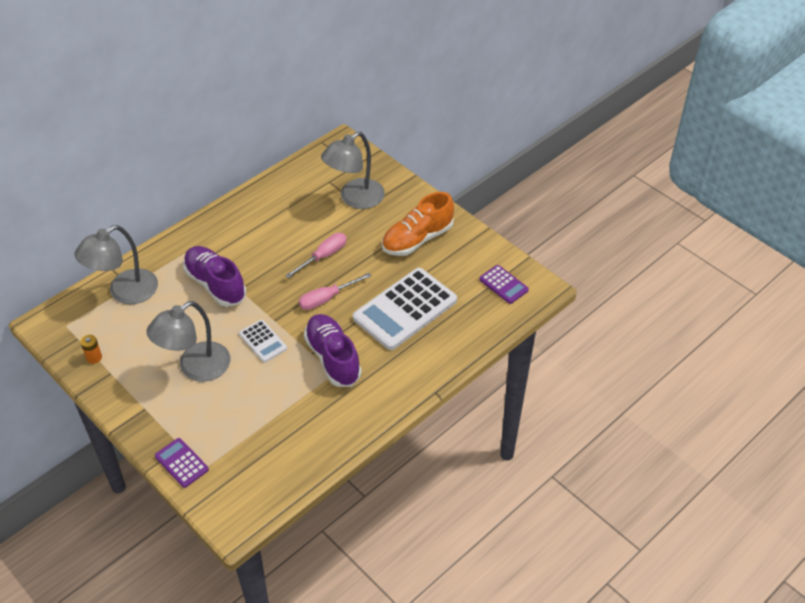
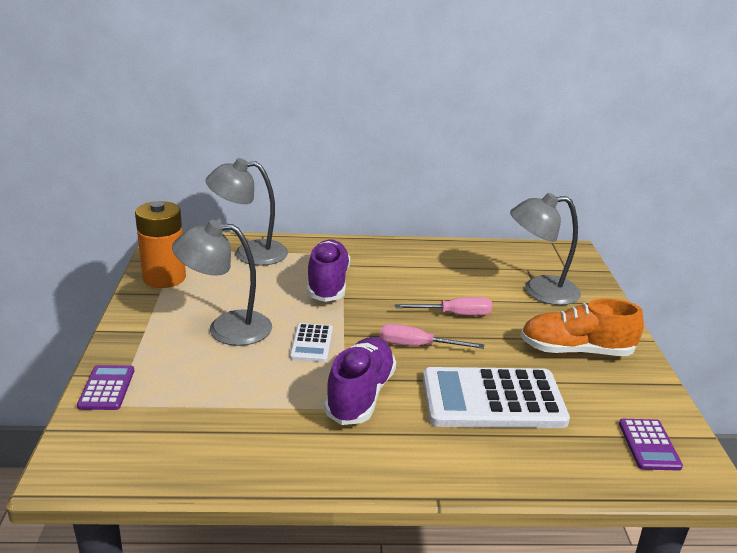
camera: 40 degrees right, 20 degrees down
(94, 357) = (164, 278): orange battery -> orange battery, size x2.45

